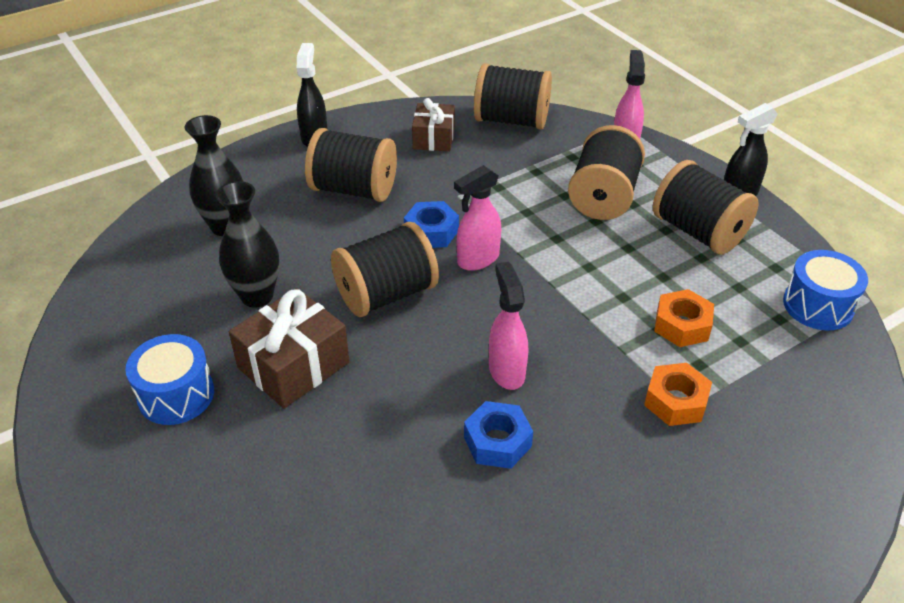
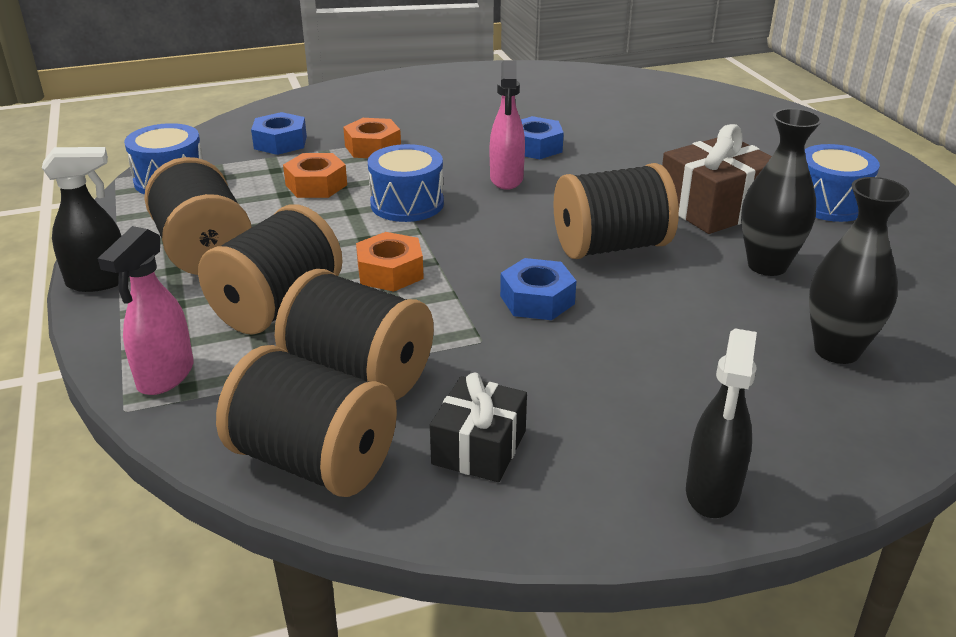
camera: 165 degrees left, 10 degrees down
(353, 189) = (640, 374): black spool -> black spool (359, 374)
(434, 138) = (479, 447): brown gift -> black gift
(477, 259) = (490, 263): pink spray bottle -> none
(547, 237) = (390, 272): none -> orange nut
(581, 315) = (407, 204): none -> blue drum
(780, 390) = (280, 142): none -> blue nut

